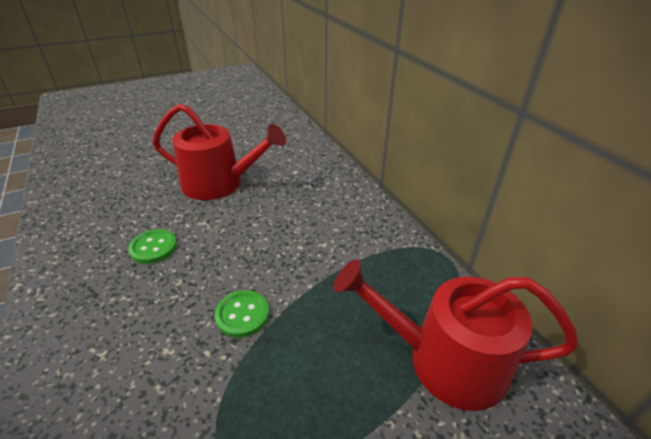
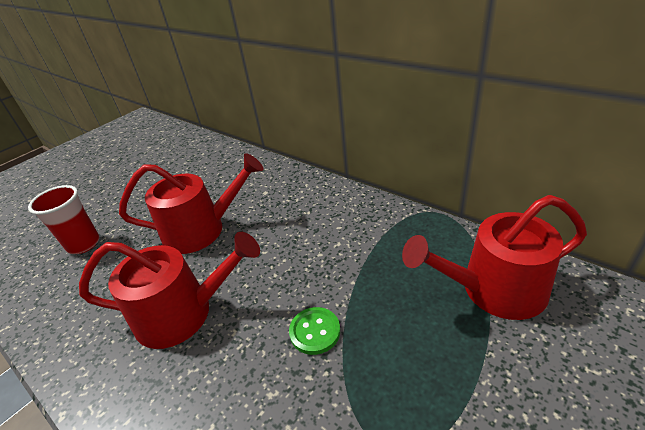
camera: 20 degrees left, 0 degrees up
(128, 160) = (84, 244): none -> red cup
(153, 247) = (183, 313): green button -> red watering can

